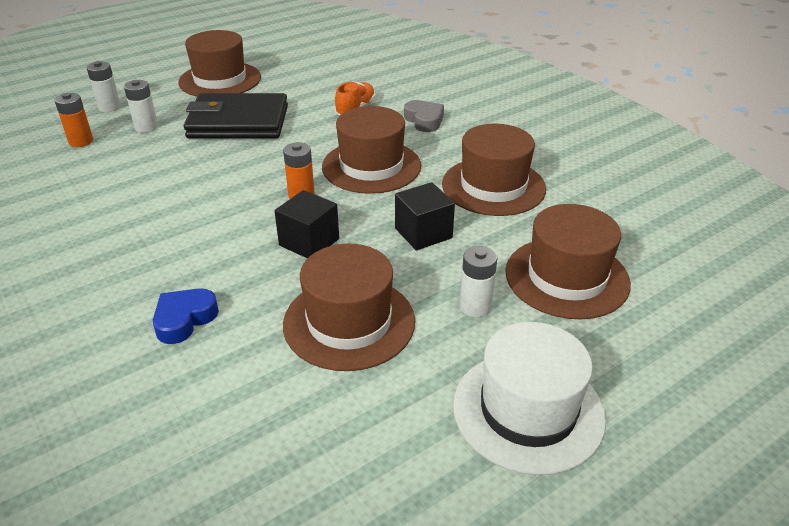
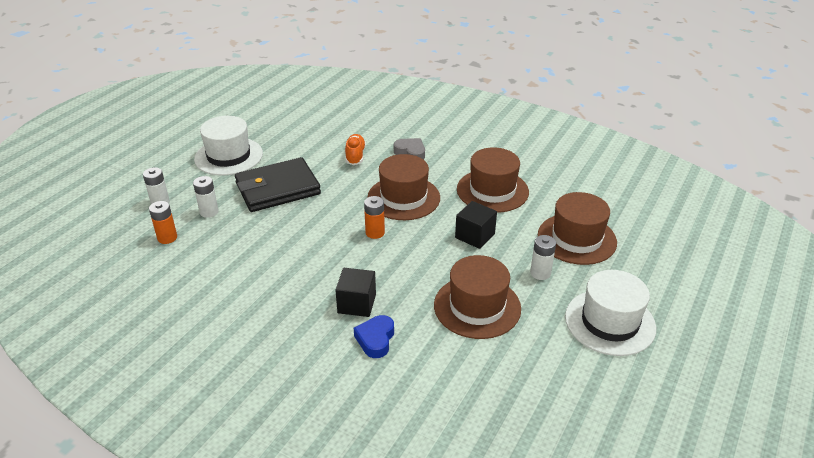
camera: 25 degrees left, 0 degrees up
(220, 80) = (228, 156): brown hat -> white hat
(309, 242) = (409, 264): black cube -> black cube (356, 303)

